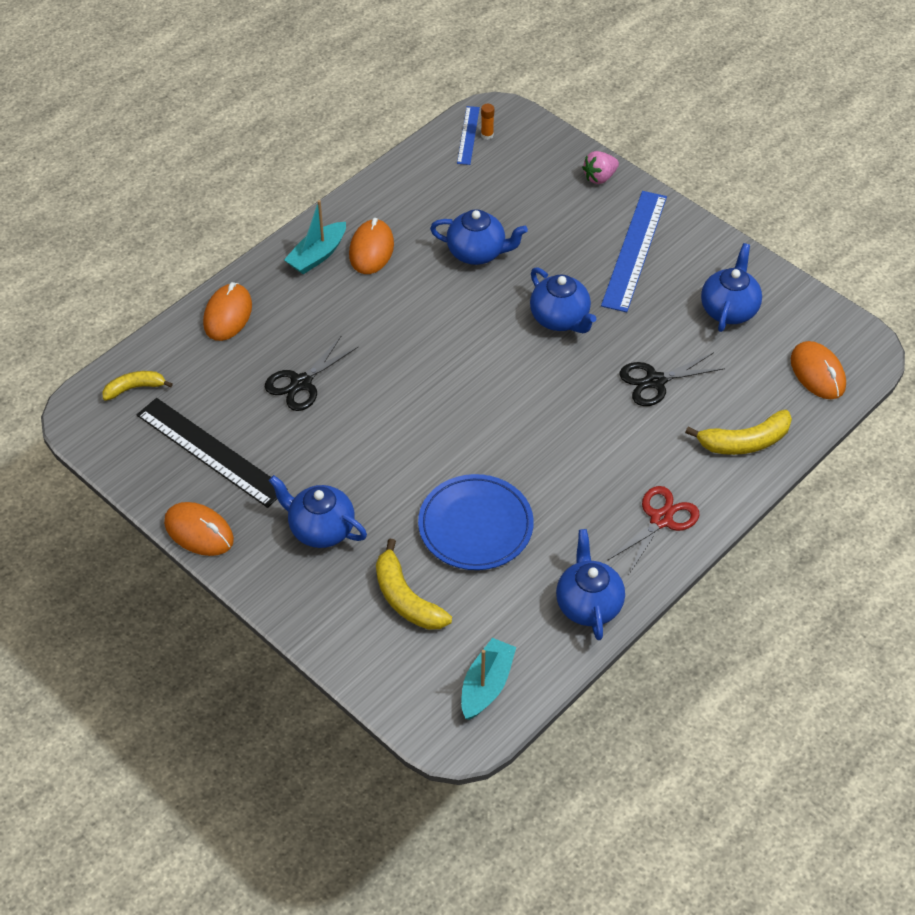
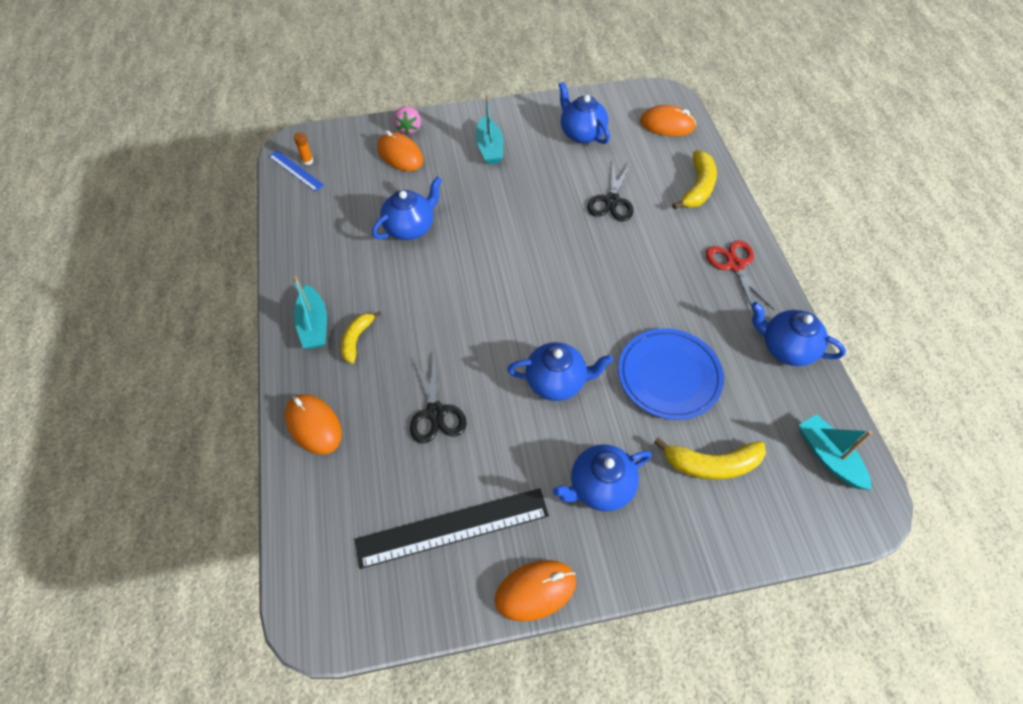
camera: 55 degrees left, 5 degrees up
(134, 388) = (326, 552): yellow banana -> yellow banana (357, 339)
(371, 250) = (344, 287): orange mouse -> orange mouse (400, 155)
(560, 319) = (514, 218): blue teapot -> blue teapot (556, 382)
(634, 250) = (489, 148): blue ruler -> turquoise boat

